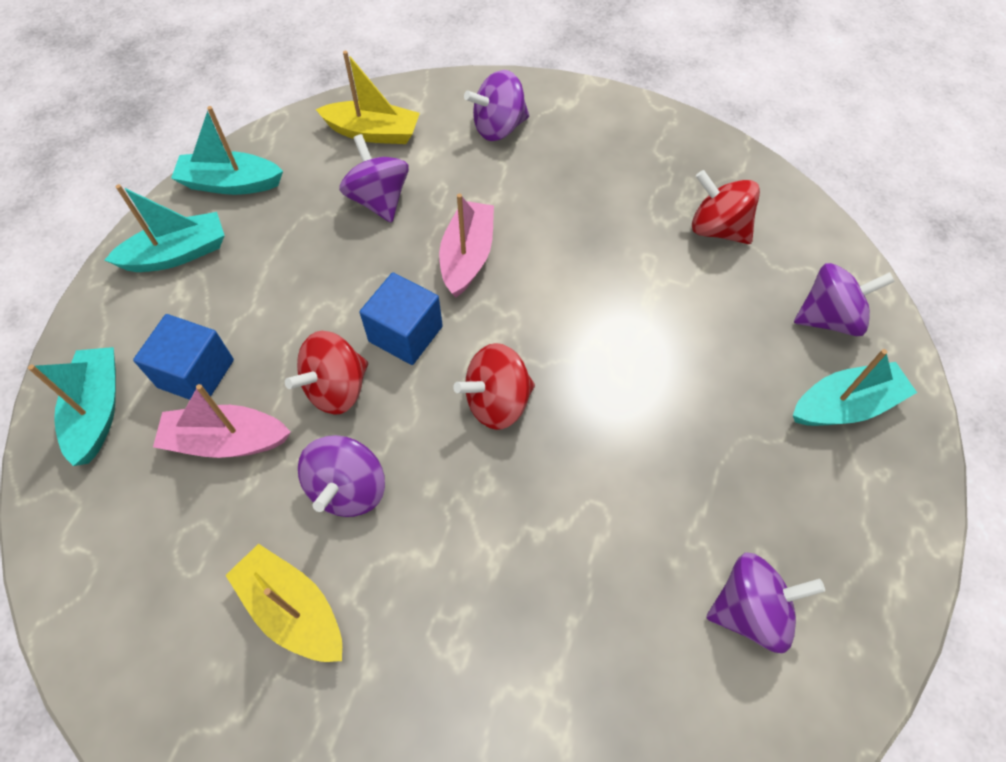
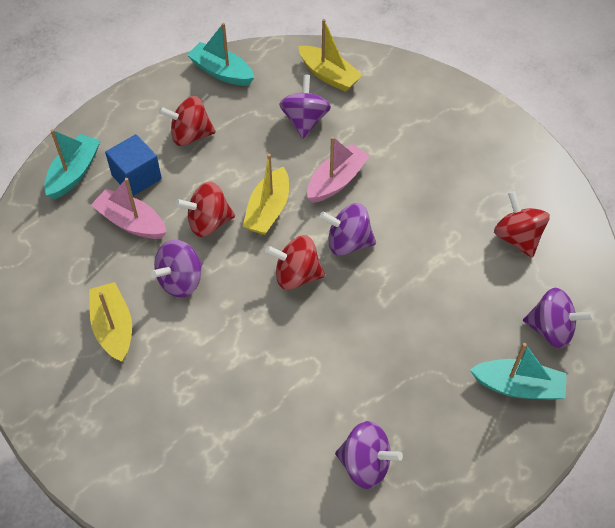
camera: 30 degrees right, 5 degrees down
(177, 254) = (166, 102): turquoise boat -> none
(238, 283) = (190, 135): none -> red spinning top
(405, 334) = (268, 210): blue cube -> yellow boat
(498, 127) = (414, 106): purple spinning top -> purple spinning top (348, 242)

